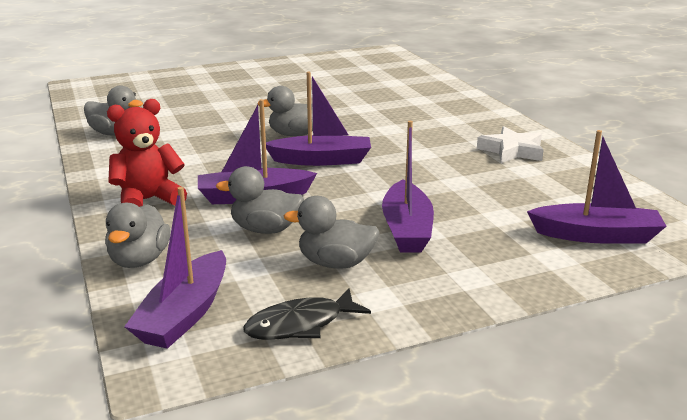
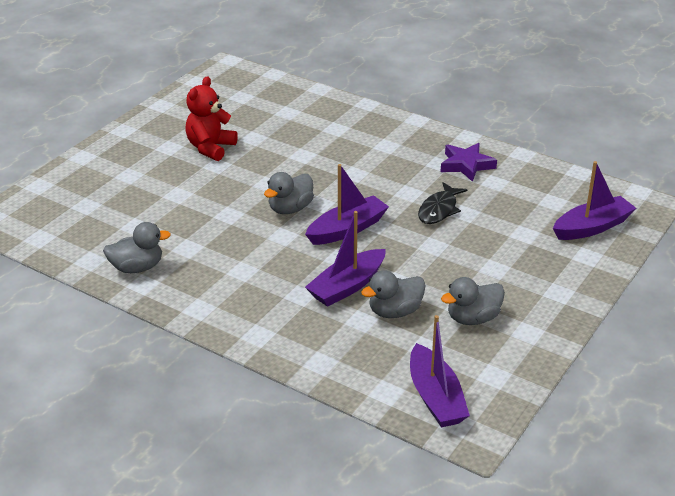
camera: 35 degrees left, 10 degrees up
(139, 260) = (349, 374): grey duck -> none
(148, 200) = (276, 323): red teddy bear -> red teddy bear (210, 148)
(300, 324) = (508, 371): black fish -> black fish (439, 210)
(406, 229) = (481, 271): purple boat -> none
(512, 150) = (466, 165): white star -> purple star

